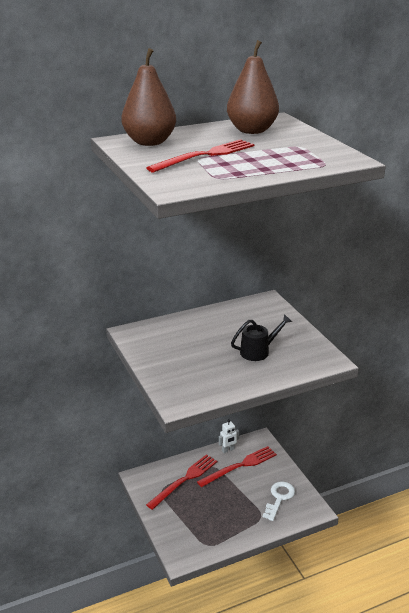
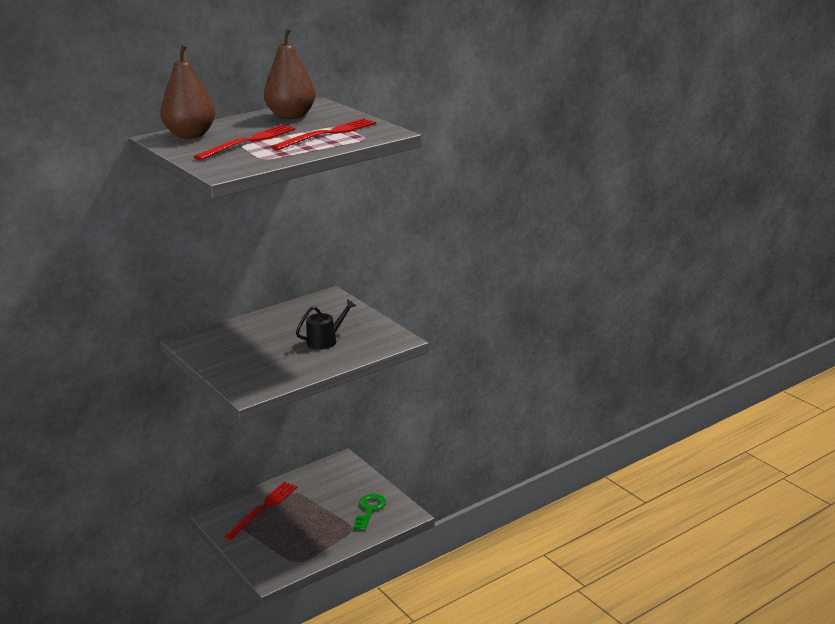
camera: 10 degrees left, 5 degrees down
(228, 450) = (308, 474): white robot -> none
(240, 466) = (323, 487): red fork -> red fork (328, 134)
(279, 498) = (369, 510): white key -> green key

